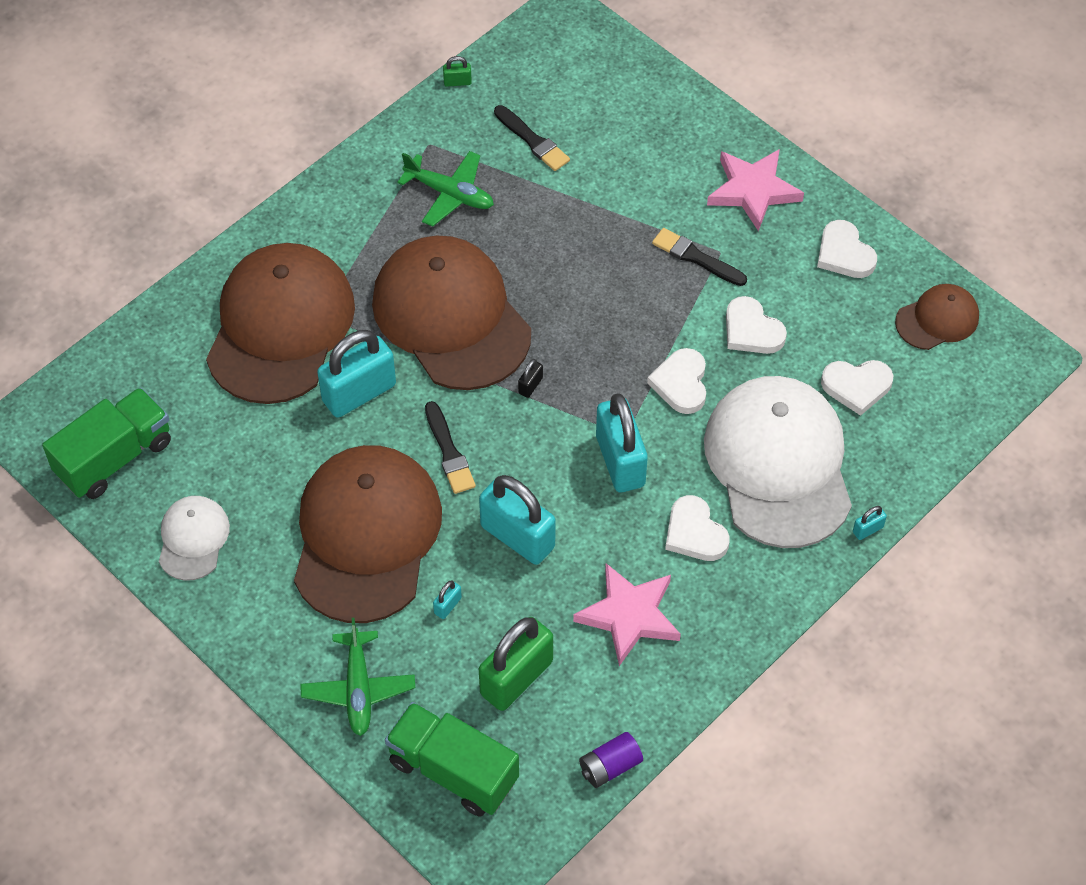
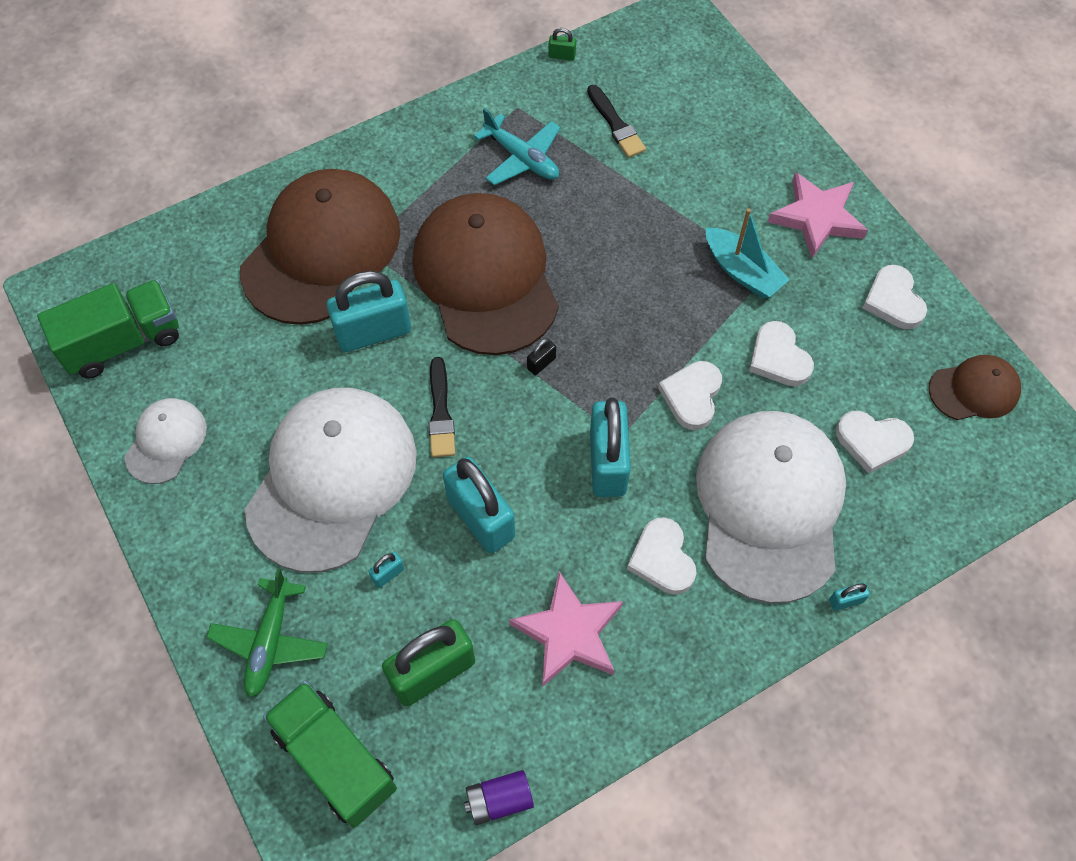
camera: 15 degrees right, 5 degrees up
(366, 536) = (332, 479): brown cap -> white cap
(450, 194) = (522, 158): green plane -> turquoise plane
(696, 257) = (742, 271): black brush -> turquoise boat

